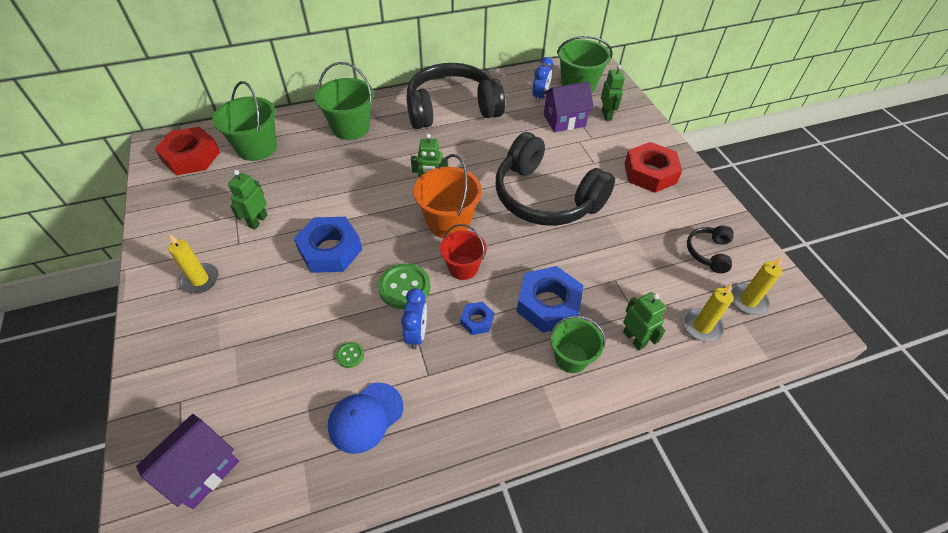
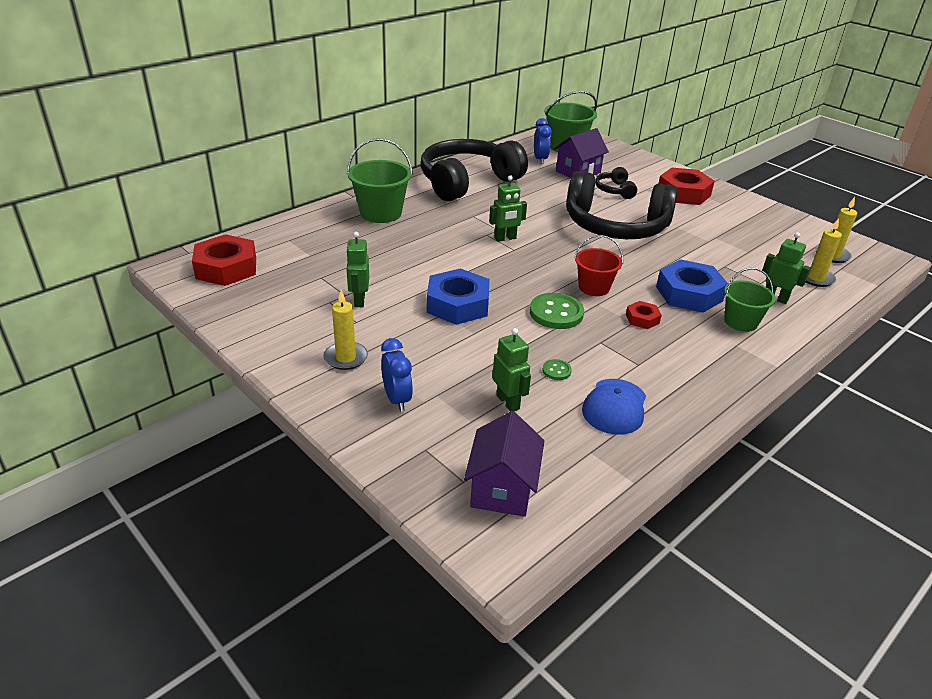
camera: 25 degrees left, 15 degrees down
(257, 148) = (295, 246): green bucket -> none
(416, 334) = (600, 341): blue clock -> blue clock (397, 399)
(448, 222) = (548, 260): orange bucket -> none
(477, 321) = (642, 319): blue nut -> red nut
(606, 115) = (610, 162): green robot -> green robot (508, 402)
(708, 253) = (776, 233): black headphones -> black headphones (615, 190)

